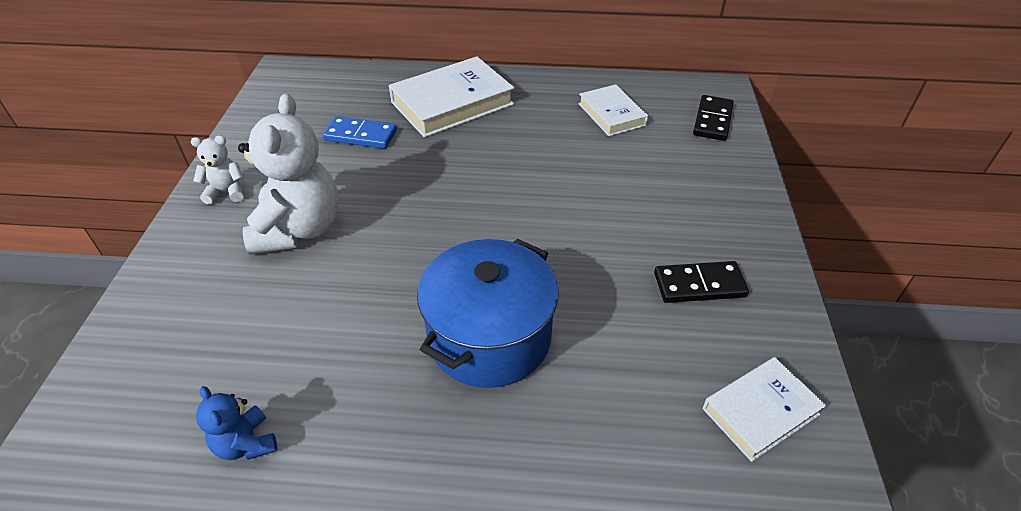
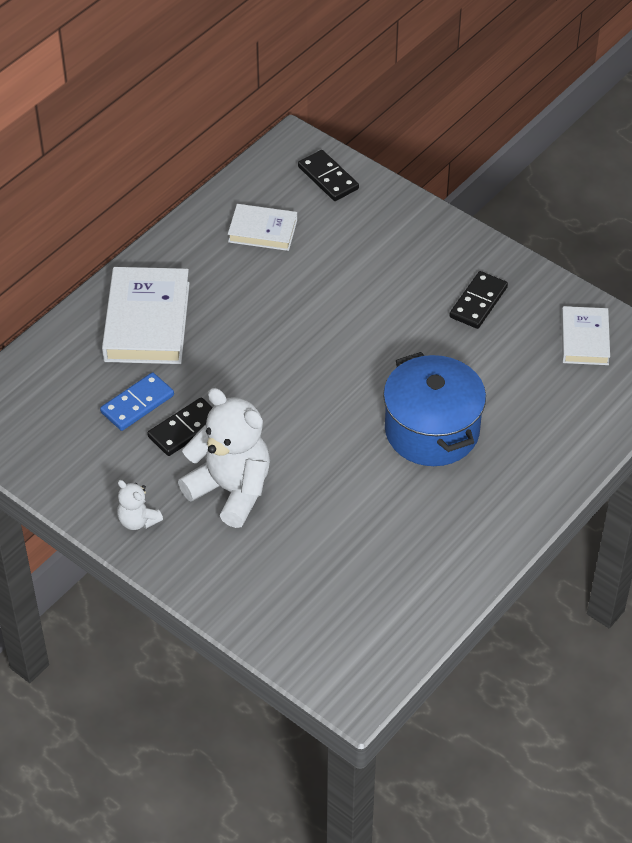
camera: 55 degrees left, 5 degrees up
(226, 192) = (138, 520): white teddy bear -> white teddy bear turned 75 degrees counterclockwise
(246, 443) = (417, 584): blue teddy bear -> none
(353, 171) = (185, 429): none -> black domino

